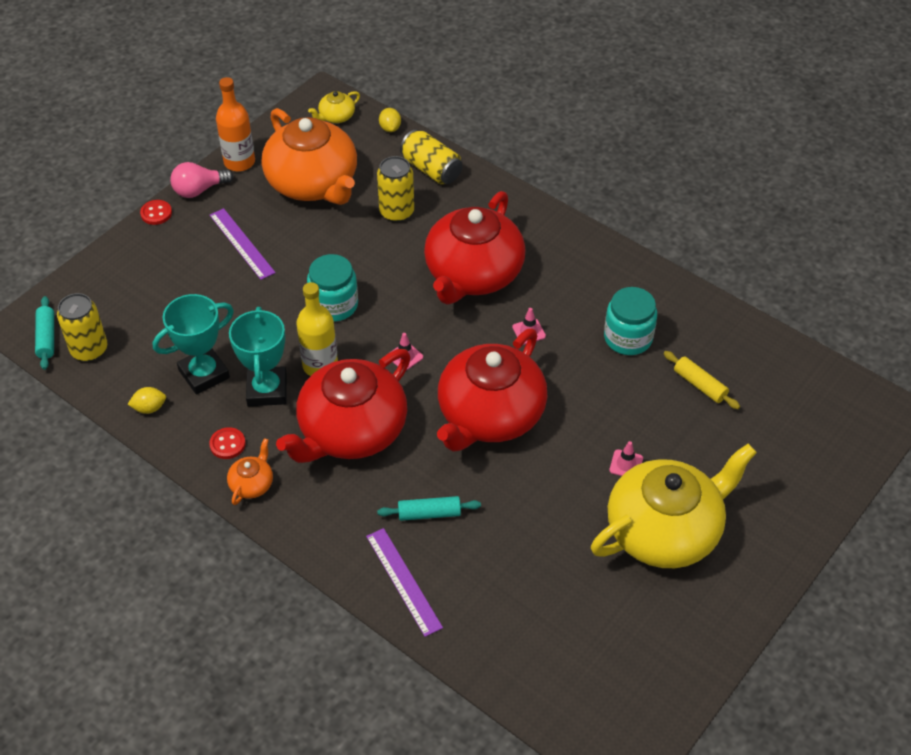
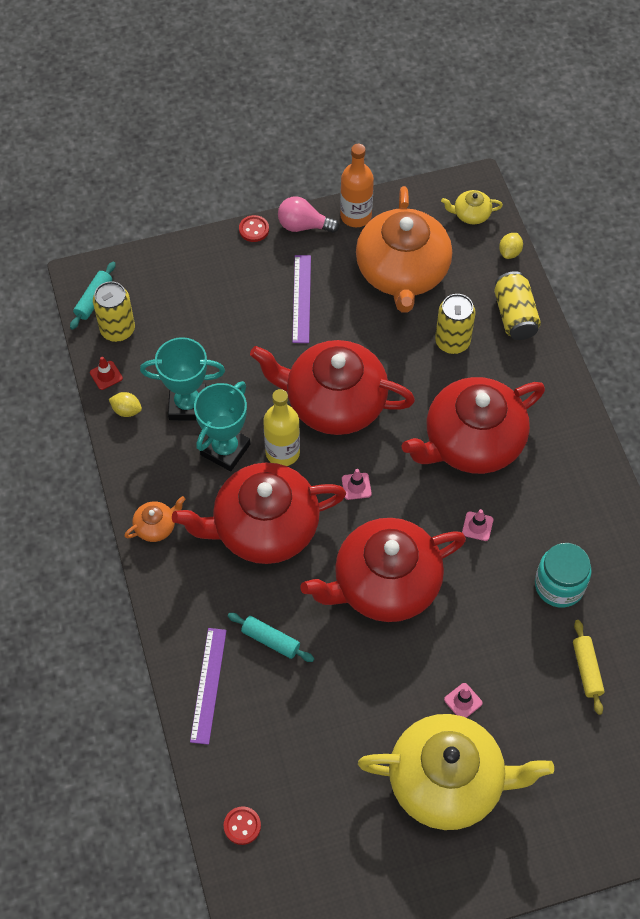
camera: 35 degrees right, 10 degrees up
(107, 391) = (106, 375): none -> red traffic cone
(227, 444) = (162, 479): red button -> red button (242, 826)
(334, 305) = (334, 402): turquoise jar -> red teapot

